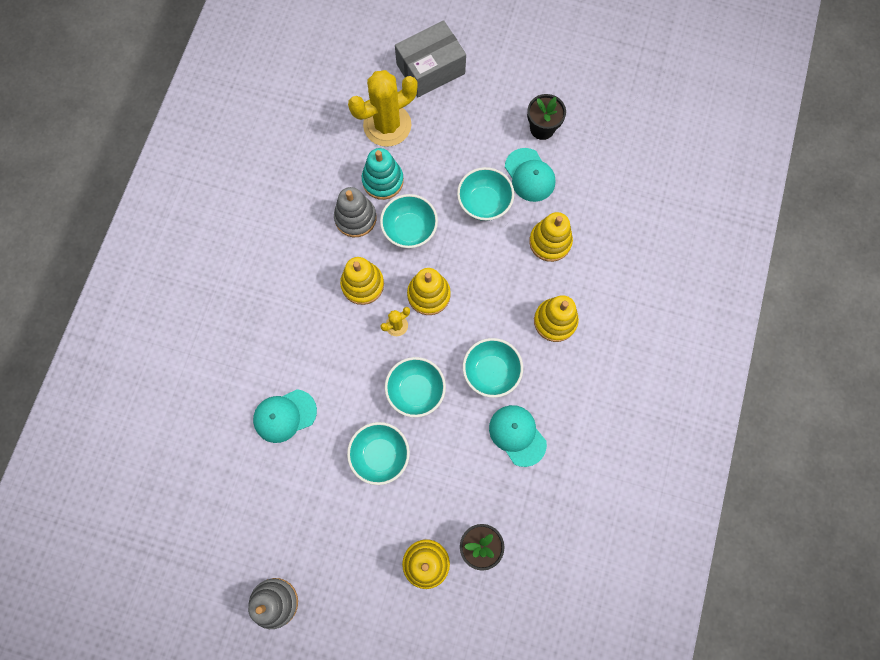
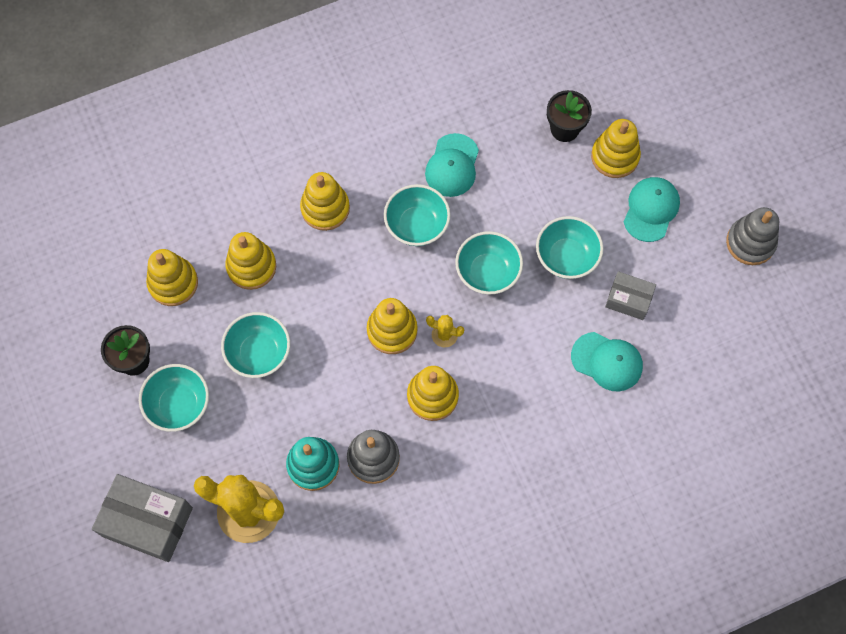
camera: 130 degrees left, 5 degrees down
(312, 470) = (628, 300): none -> grey box
(409, 229) = (343, 398): turquoise bowl -> turquoise bowl (179, 405)
(529, 175) = (196, 334): turquoise cap -> turquoise cap (651, 210)
(578, 186) = (173, 283): none -> yellow stacking toy

